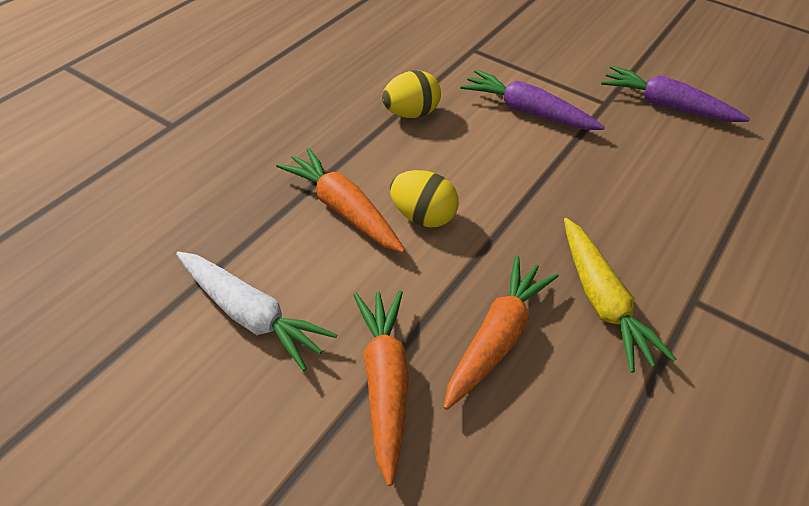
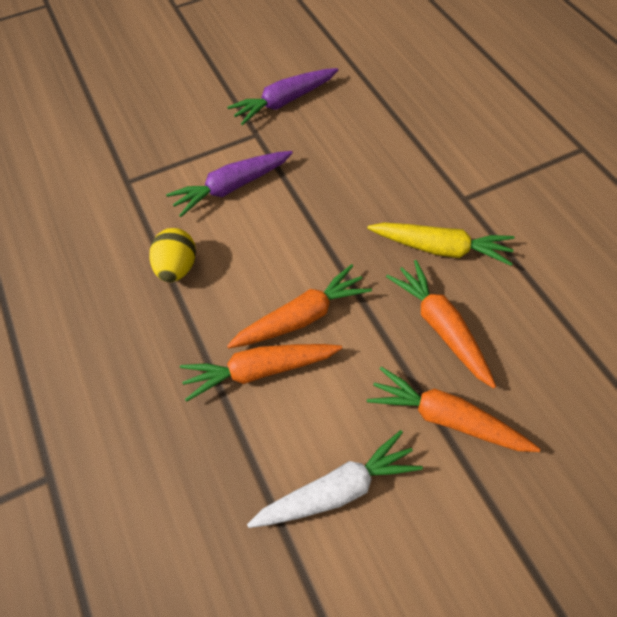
camera: 55 degrees left, 10 degrees up
(422, 217) = (302, 317): yellow egg -> orange carrot

